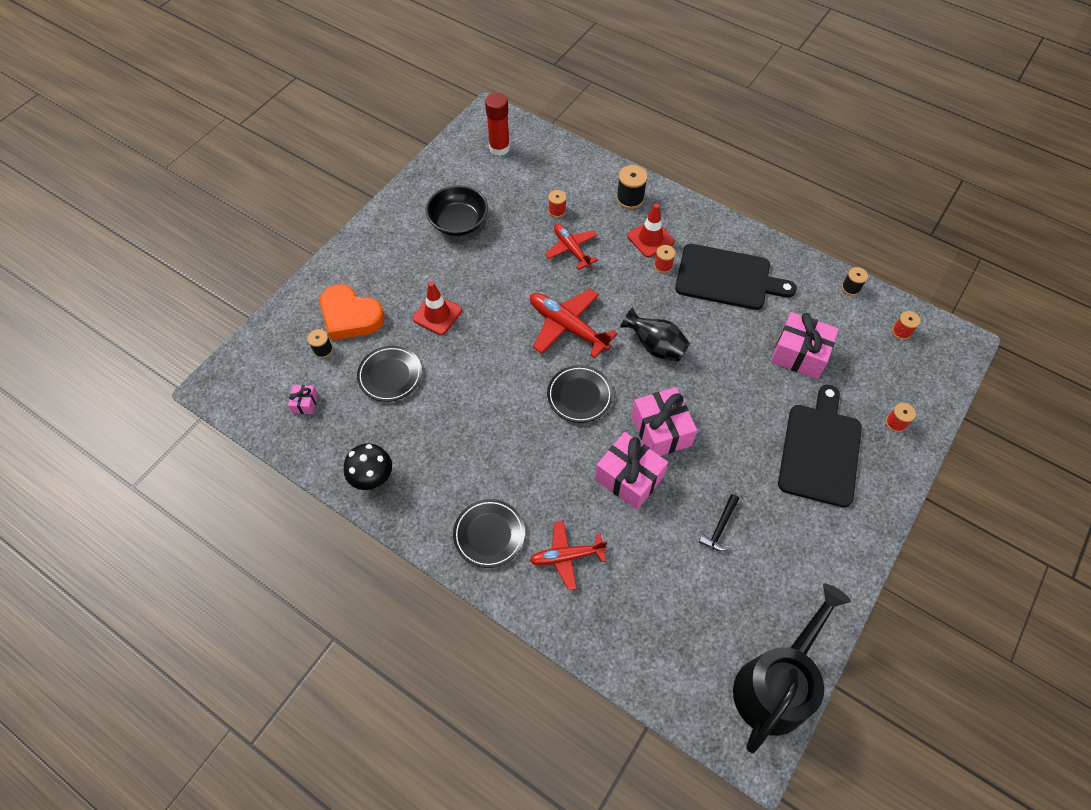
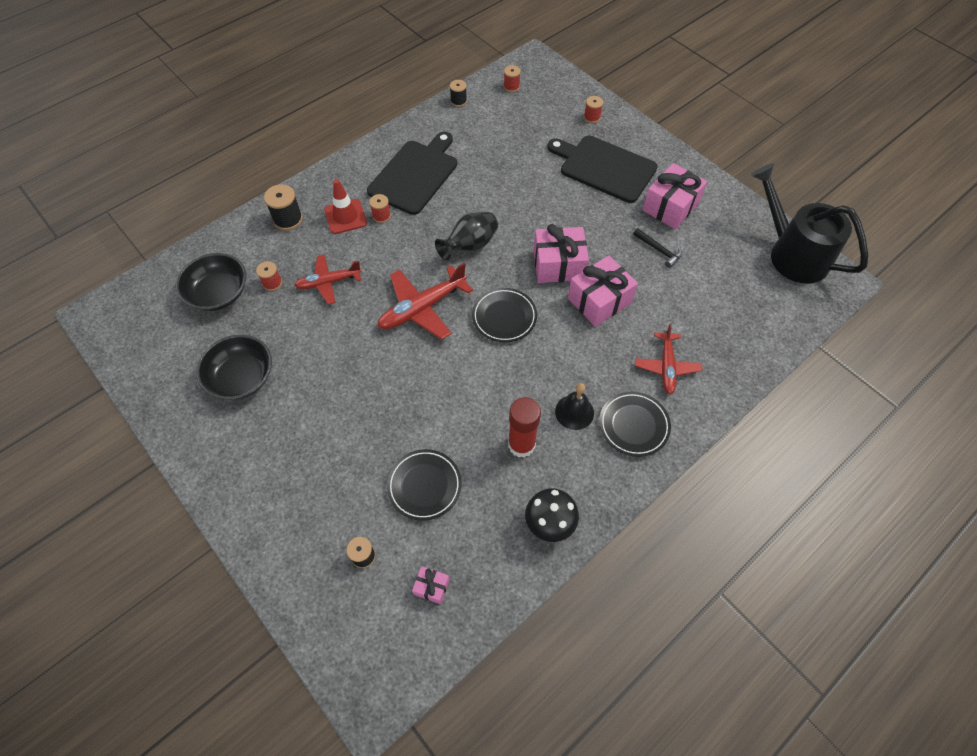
camera: 75 degrees left, 0 degrees up
(350, 316) = (327, 517): orange heart -> none
(437, 314) = (361, 423): red traffic cone -> none
(490, 478) = (574, 412): none -> black bell
(499, 148) = (154, 315): red glue stick -> red glue stick (521, 445)
(534, 179) = (218, 293): none -> black bowl
(799, 354) = (511, 152): pink gift -> pink gift (670, 207)

